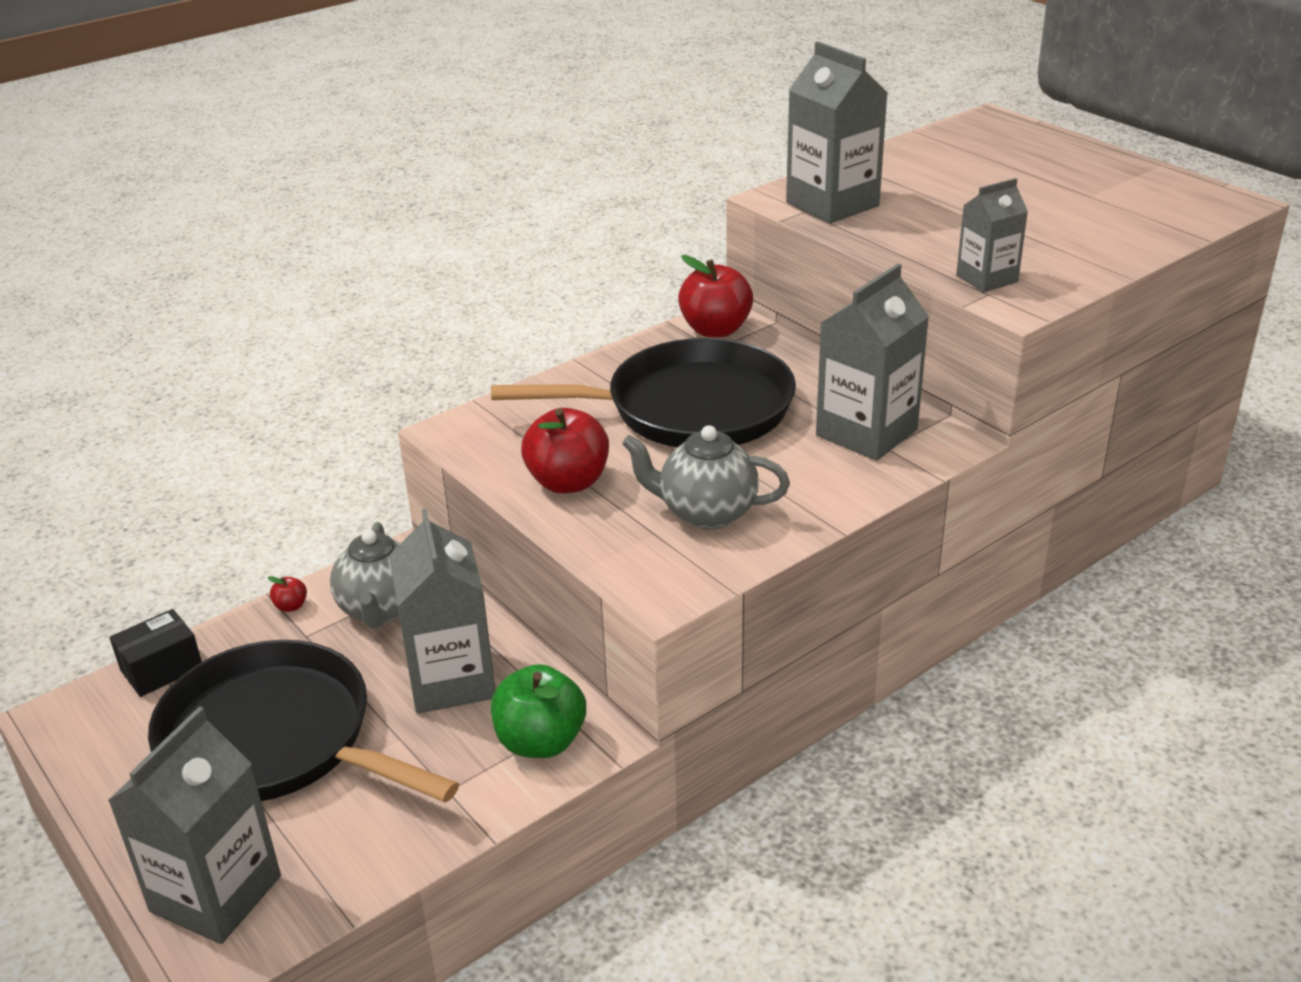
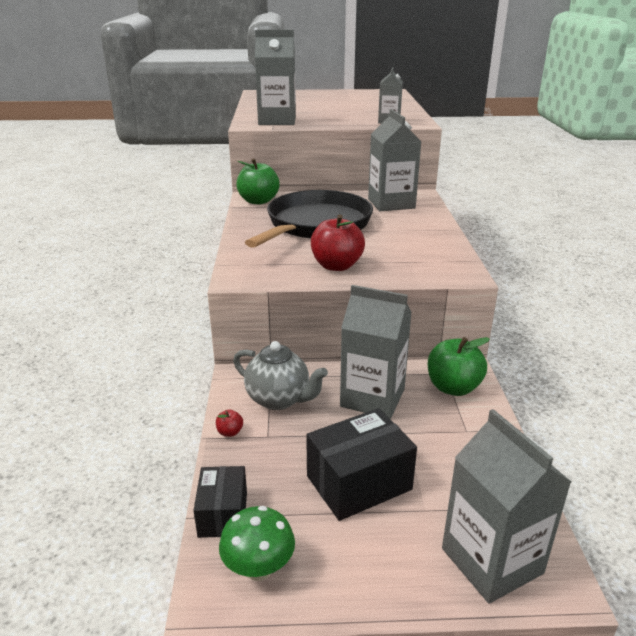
camera: 55 degrees left, 5 degrees down
(105, 728) = (258, 568): none -> green mushroom
(275, 739) = (359, 482): black pan -> black box
(706, 513) = (409, 247): grey teapot -> none
(715, 330) = (258, 201): red apple -> green apple

